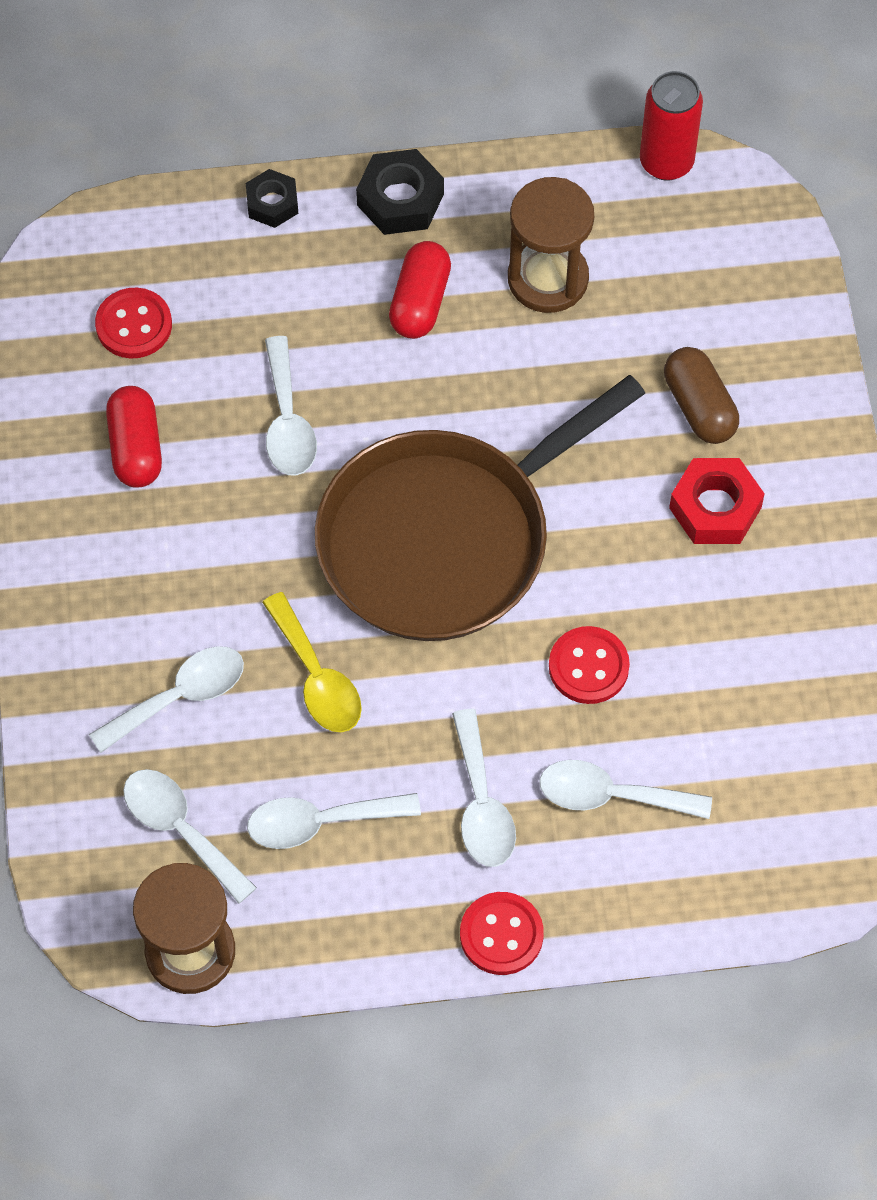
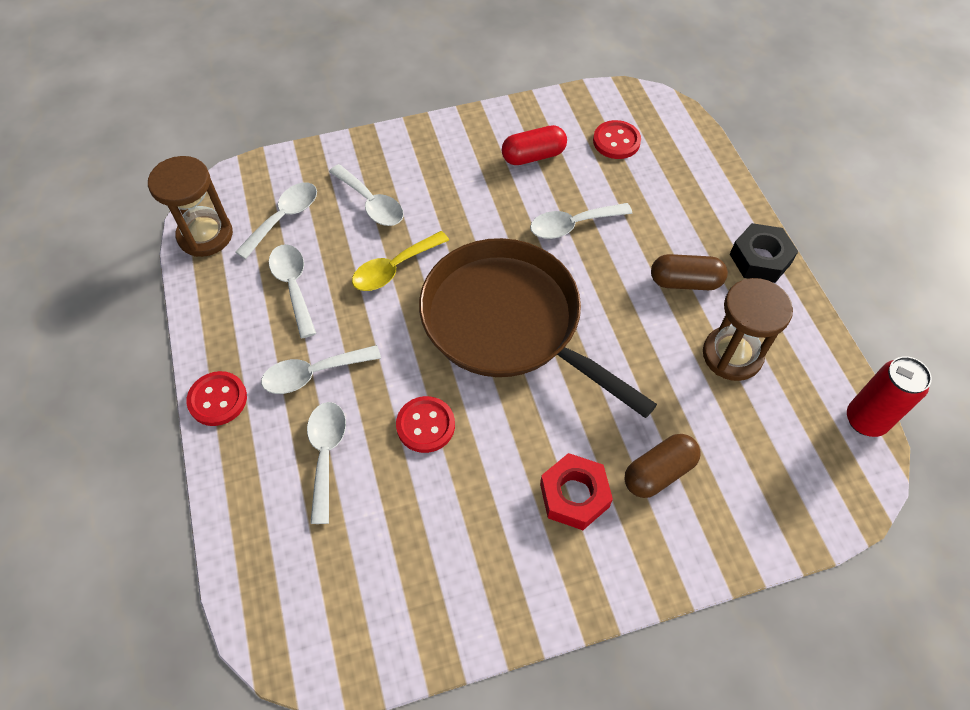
camera: 80 degrees right, 5 degrees down
(272, 203) = (728, 192): black nut -> none
(420, 302) = (685, 282): red capsule -> brown capsule

